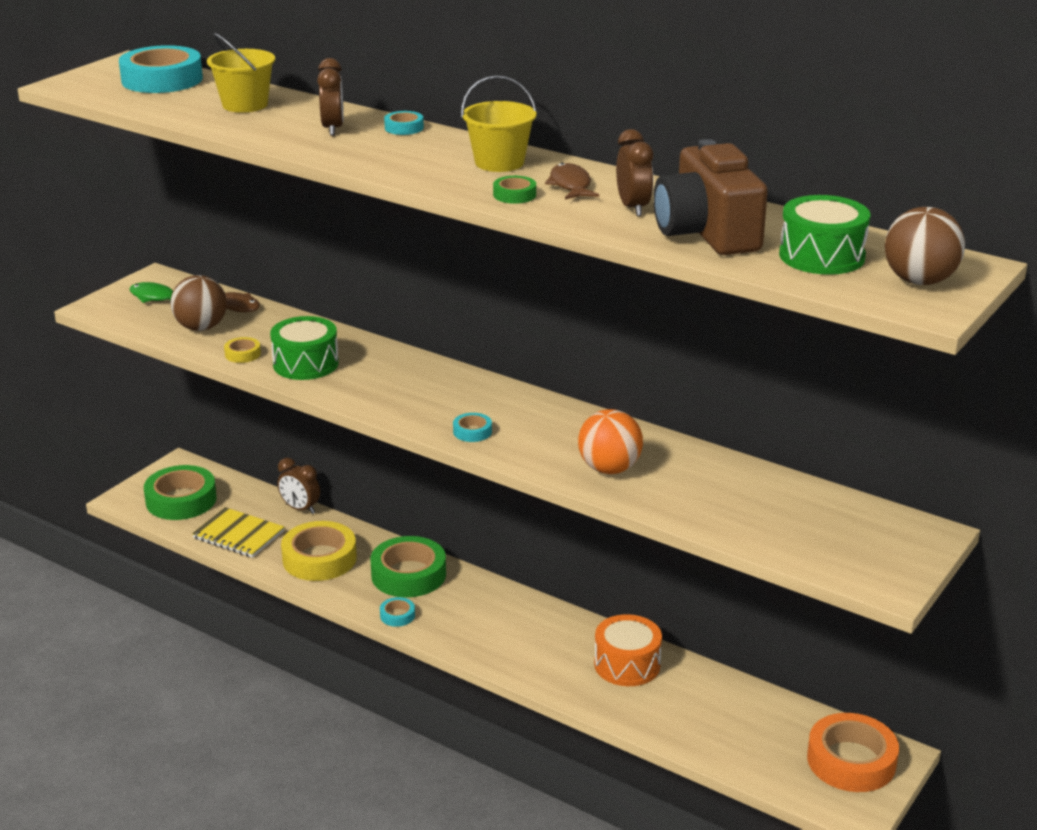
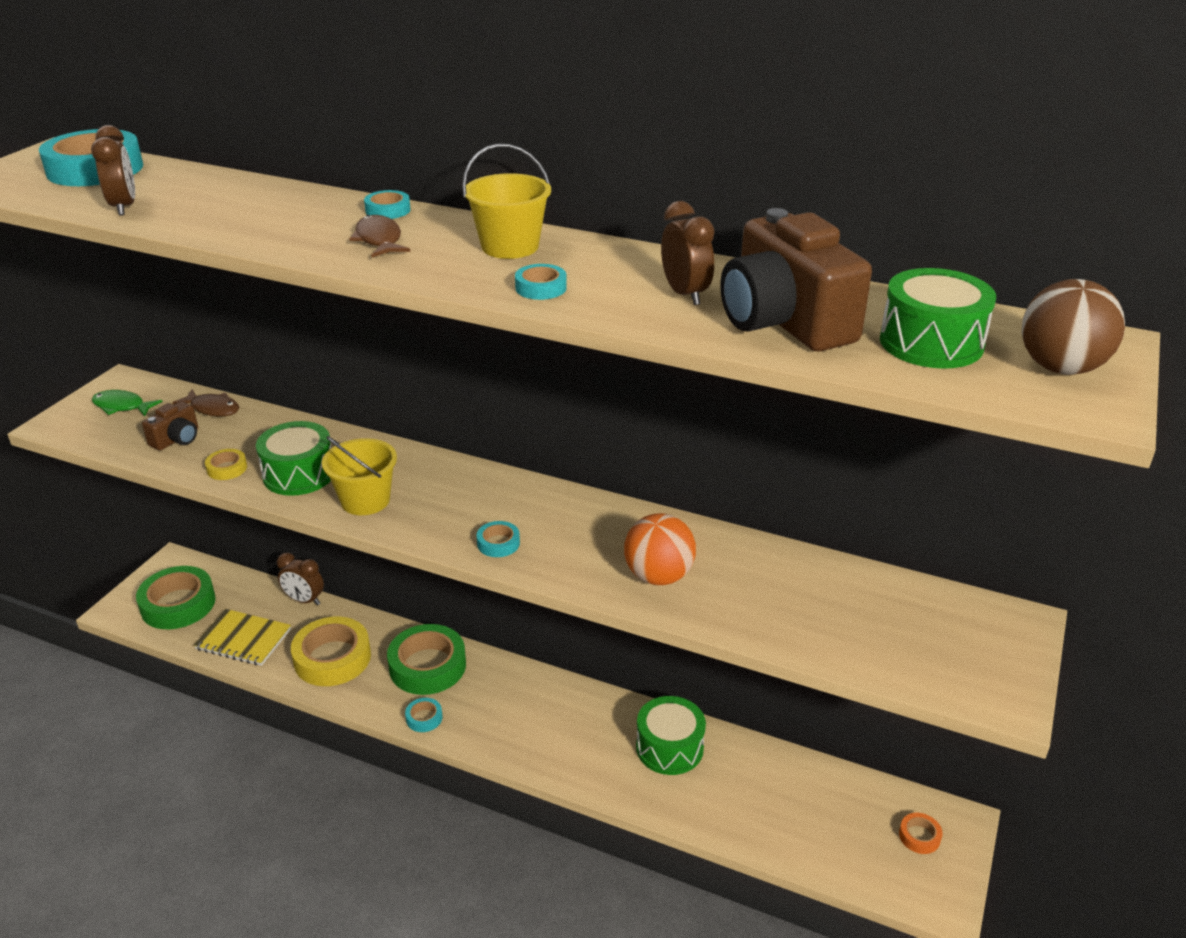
camera: 10 degrees left, 5 degrees up
(201, 327) = (177, 439): brown ball -> brown camera
(245, 105) = (196, 194): yellow bucket -> yellow bucket (365, 500)
(333, 129) = (305, 217): brown clock -> brown clock (124, 207)
(514, 195) = (541, 288): green tape -> turquoise tape
(570, 185) = (602, 270): brown fish -> brown fish (379, 240)
(627, 664) = (669, 748): orange drum -> green drum
(851, 761) = (919, 836): orange tape -> orange tape, size x0.45

